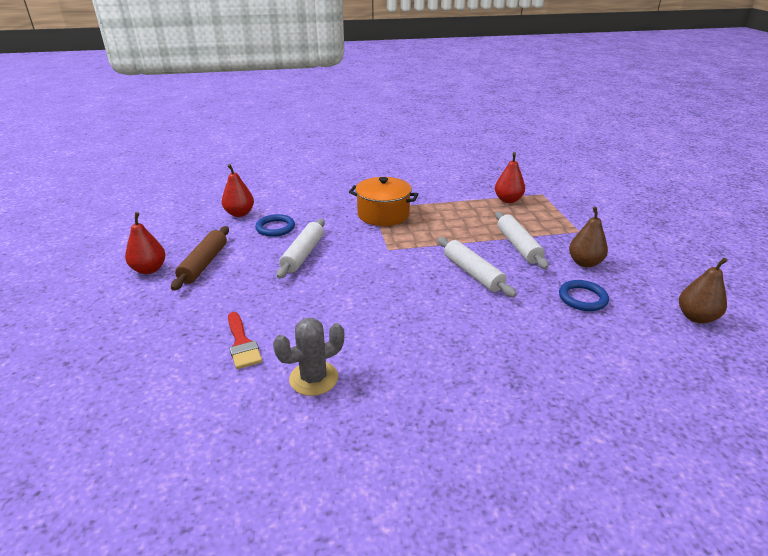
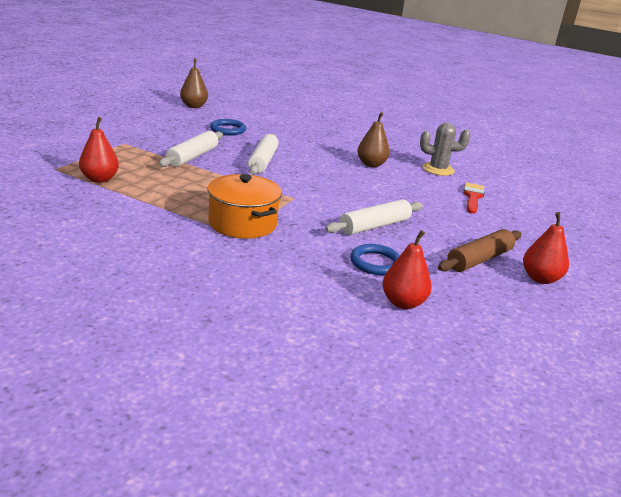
camera: 145 degrees left, 5 degrees down
(584, 263) = (178, 135): brown pear -> brown pear (371, 164)

